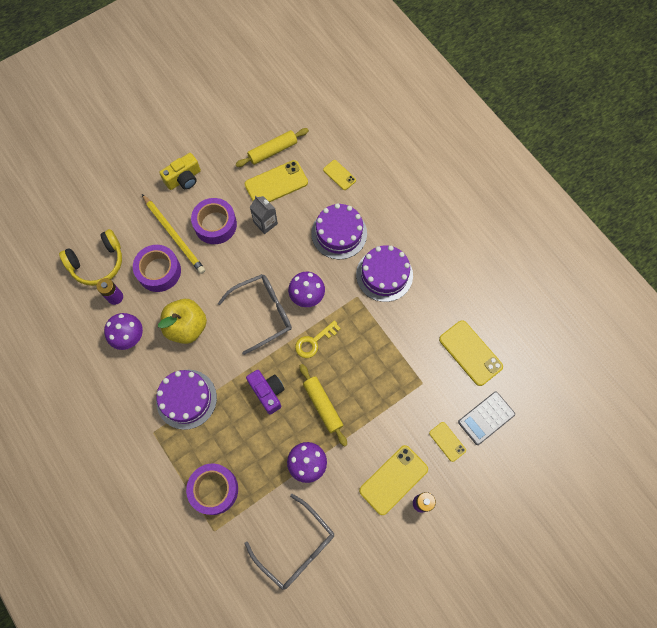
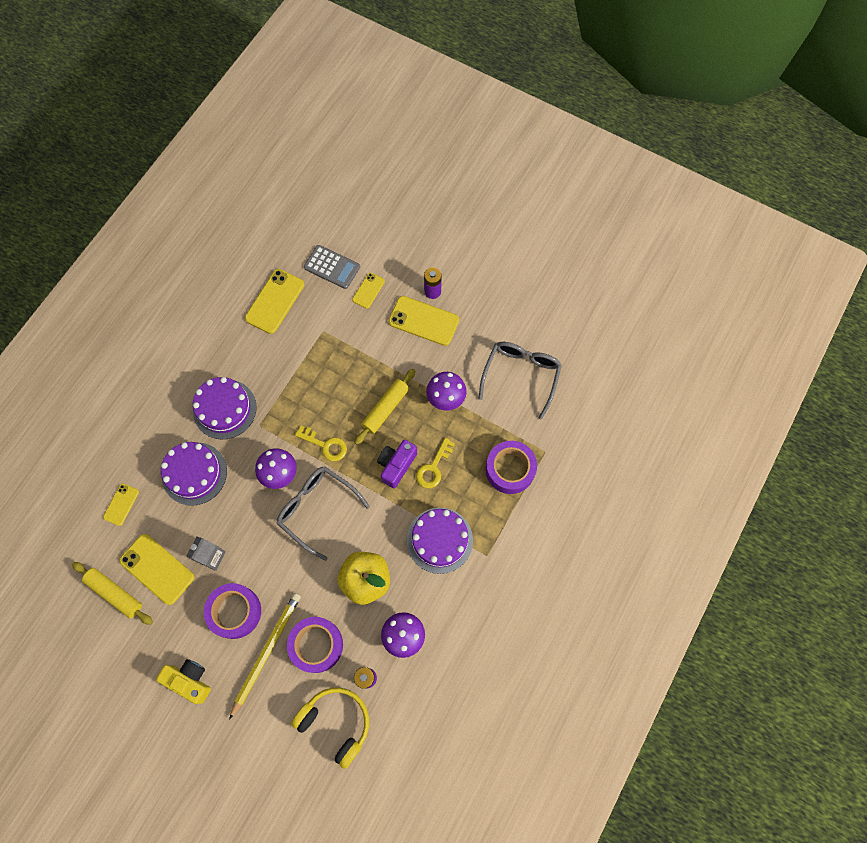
camera: 115 degrees left, 0 degrees up
(250, 423) = (433, 467): none -> yellow key

